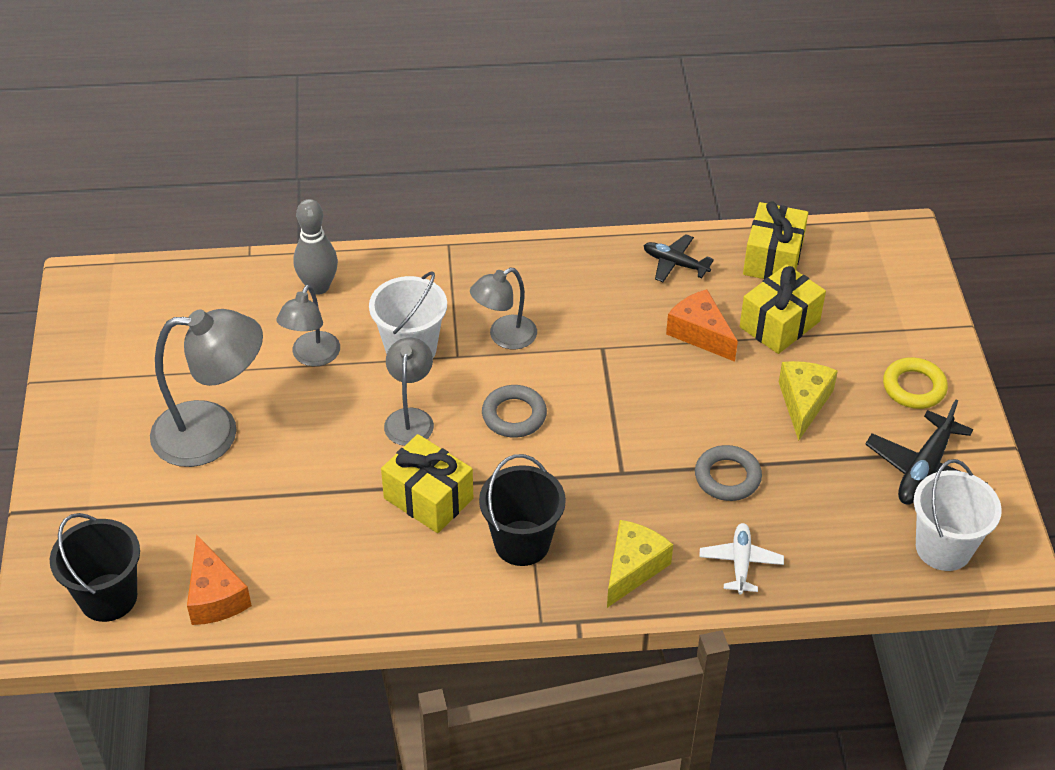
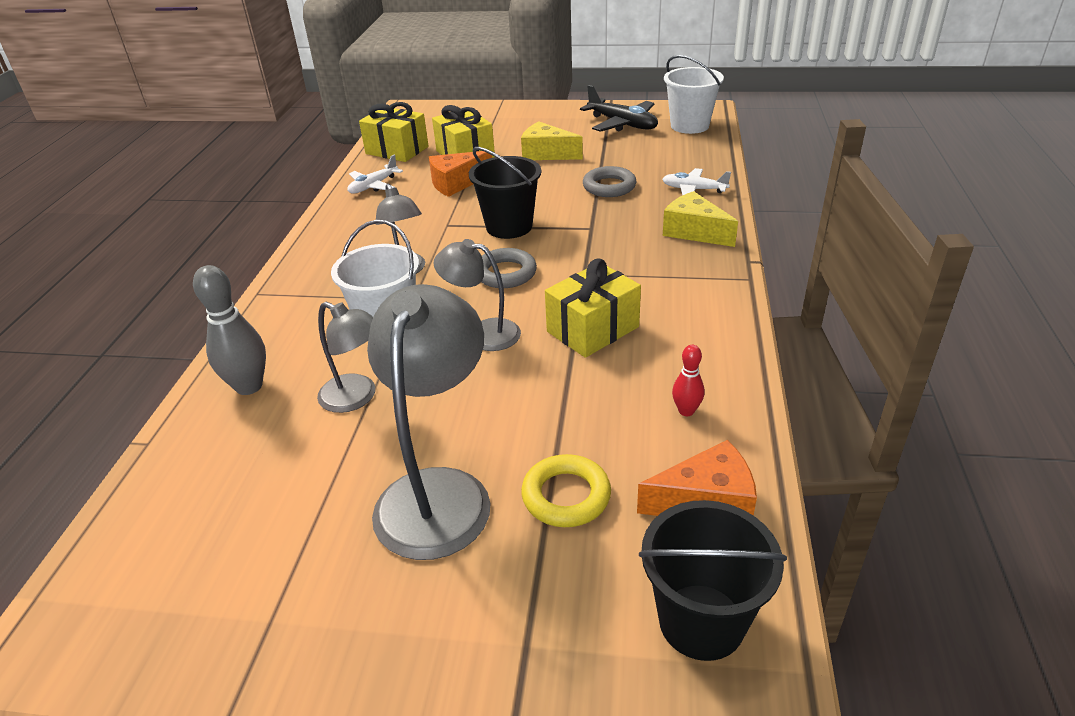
camera: 75 degrees left, 10 degrees down
(319, 578) = (686, 411): none -> red bowling pin
(522, 543) = (659, 281): black bucket -> black bucket (509, 227)
(675, 264) = (373, 186): black plane -> white plane
(914, 387) = (548, 119): yellow ring -> yellow ring (566, 496)

